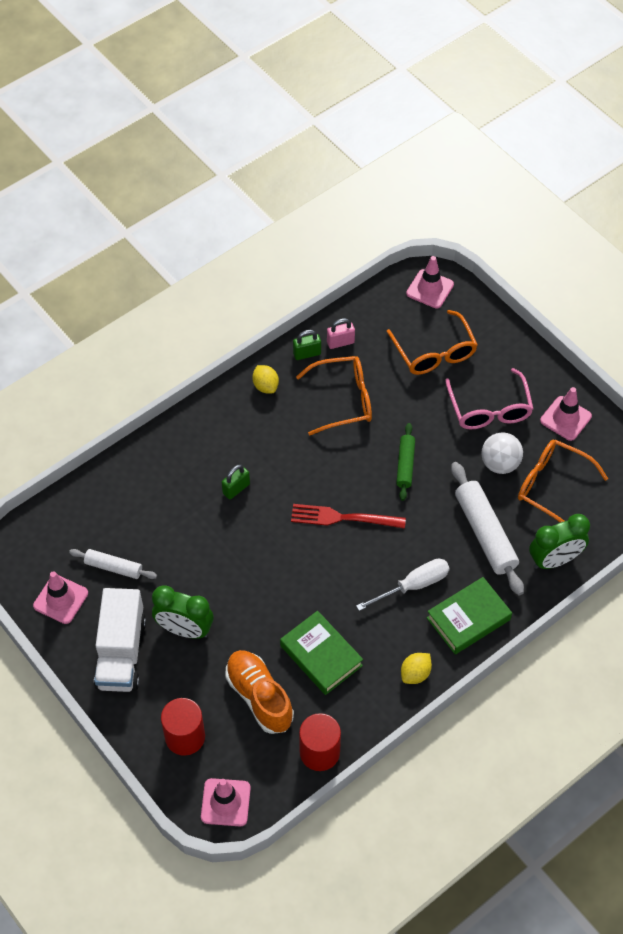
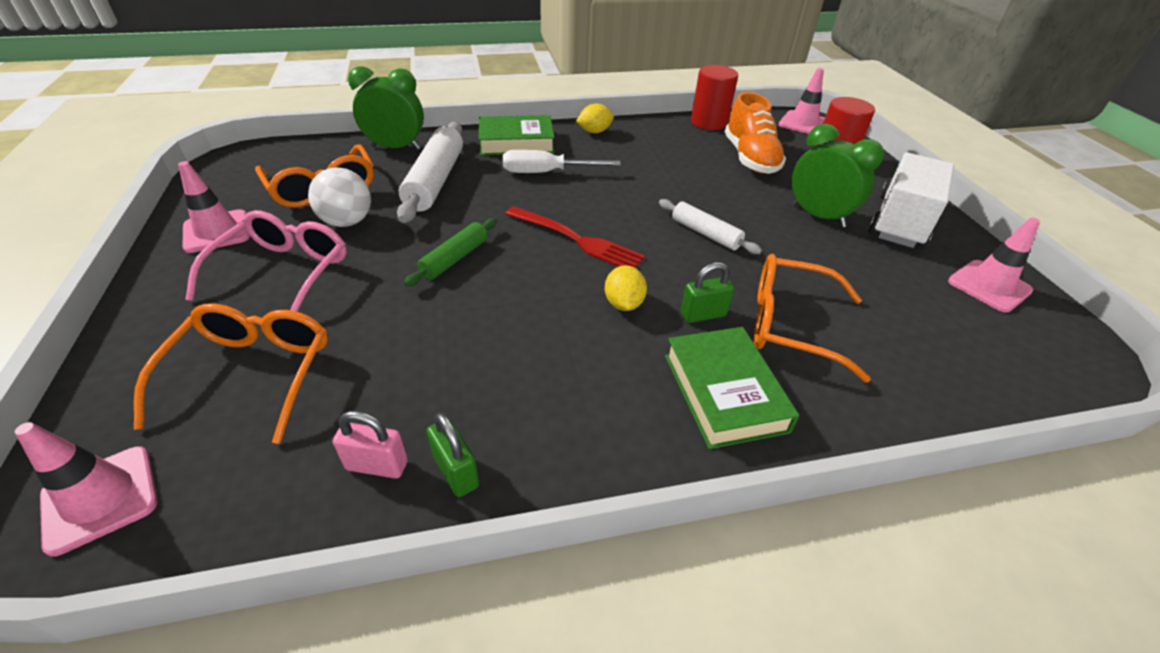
camera: 155 degrees left, 15 degrees down
(113, 567) = (910, 293): white rolling pin -> white rolling pin (705, 234)
(265, 386) = (575, 443): yellow lemon -> yellow lemon (623, 304)
(307, 353) = (456, 472): green padlock -> green padlock turned 45 degrees clockwise
(321, 656) = (674, 162): green book -> green book (724, 392)
(343, 400) = (461, 364): orange glasses -> orange glasses (789, 325)

